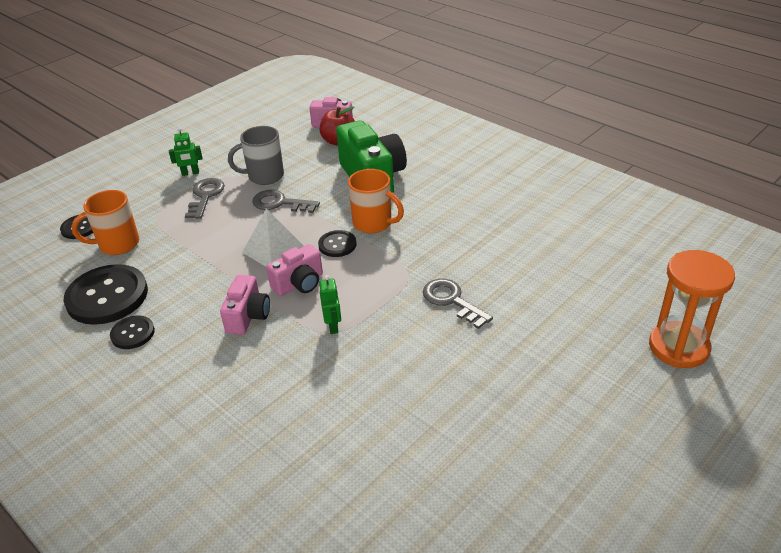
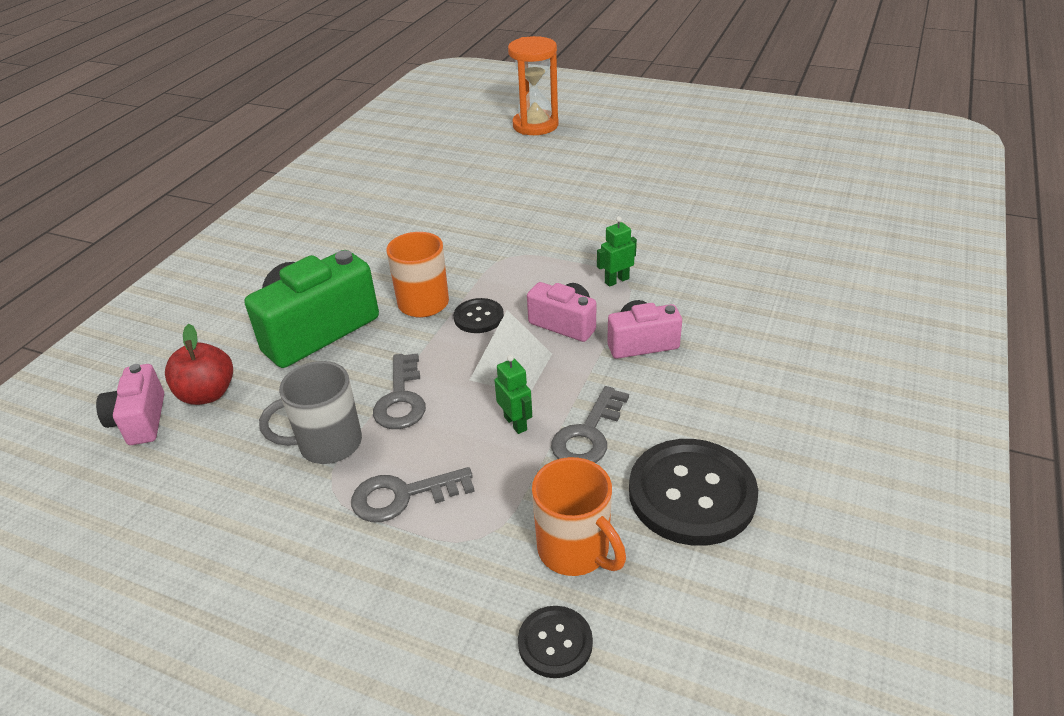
camera: 110 degrees left, 0 degrees up
(133, 333) = (734, 429): black button -> none
(190, 173) = (331, 554): green robot -> green robot (515, 423)
(264, 176) = (328, 444): grey mug -> grey mug turned 105 degrees clockwise
(451, 301) = (537, 223): grey key -> grey key (588, 434)

